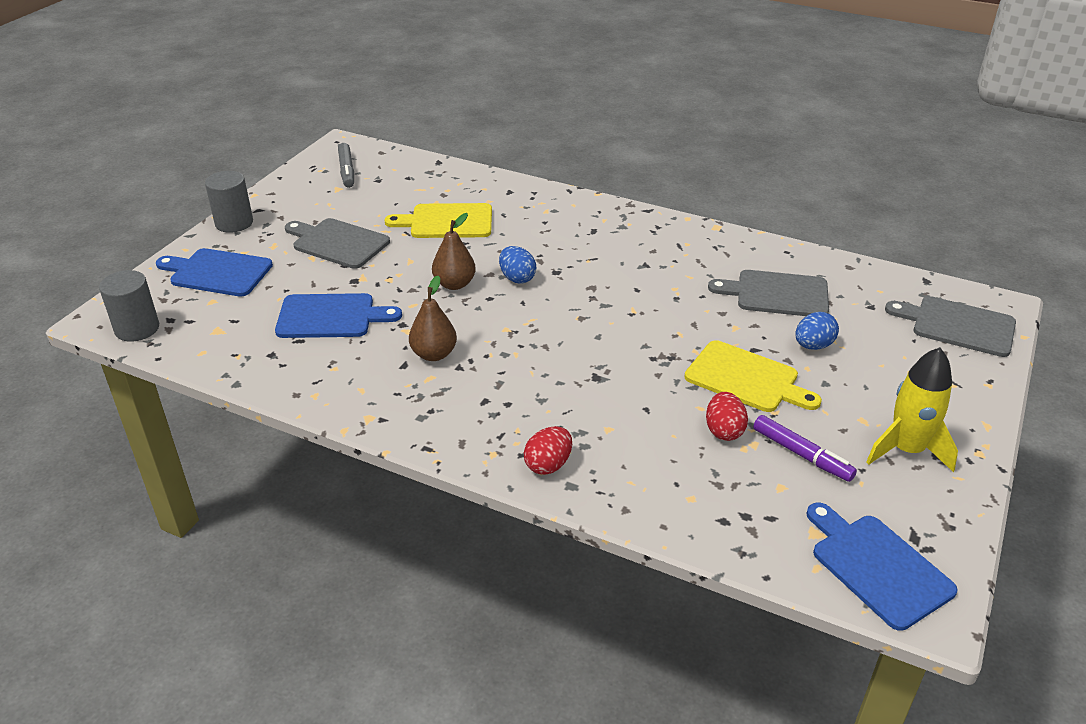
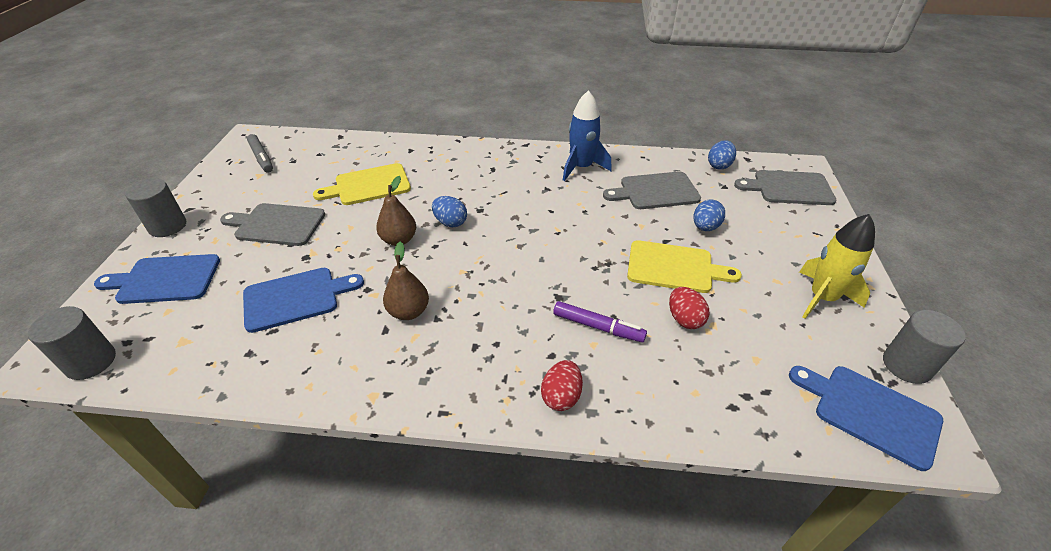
camera: 20 degrees left, 5 degrees up
(701, 249) = (581, 167): none -> blue rocket
(801, 454) = (753, 324): purple marker -> purple marker (598, 327)
(881, 281) = (719, 165): none -> blue egg
(959, 538) = (906, 365): none -> grey cylinder

